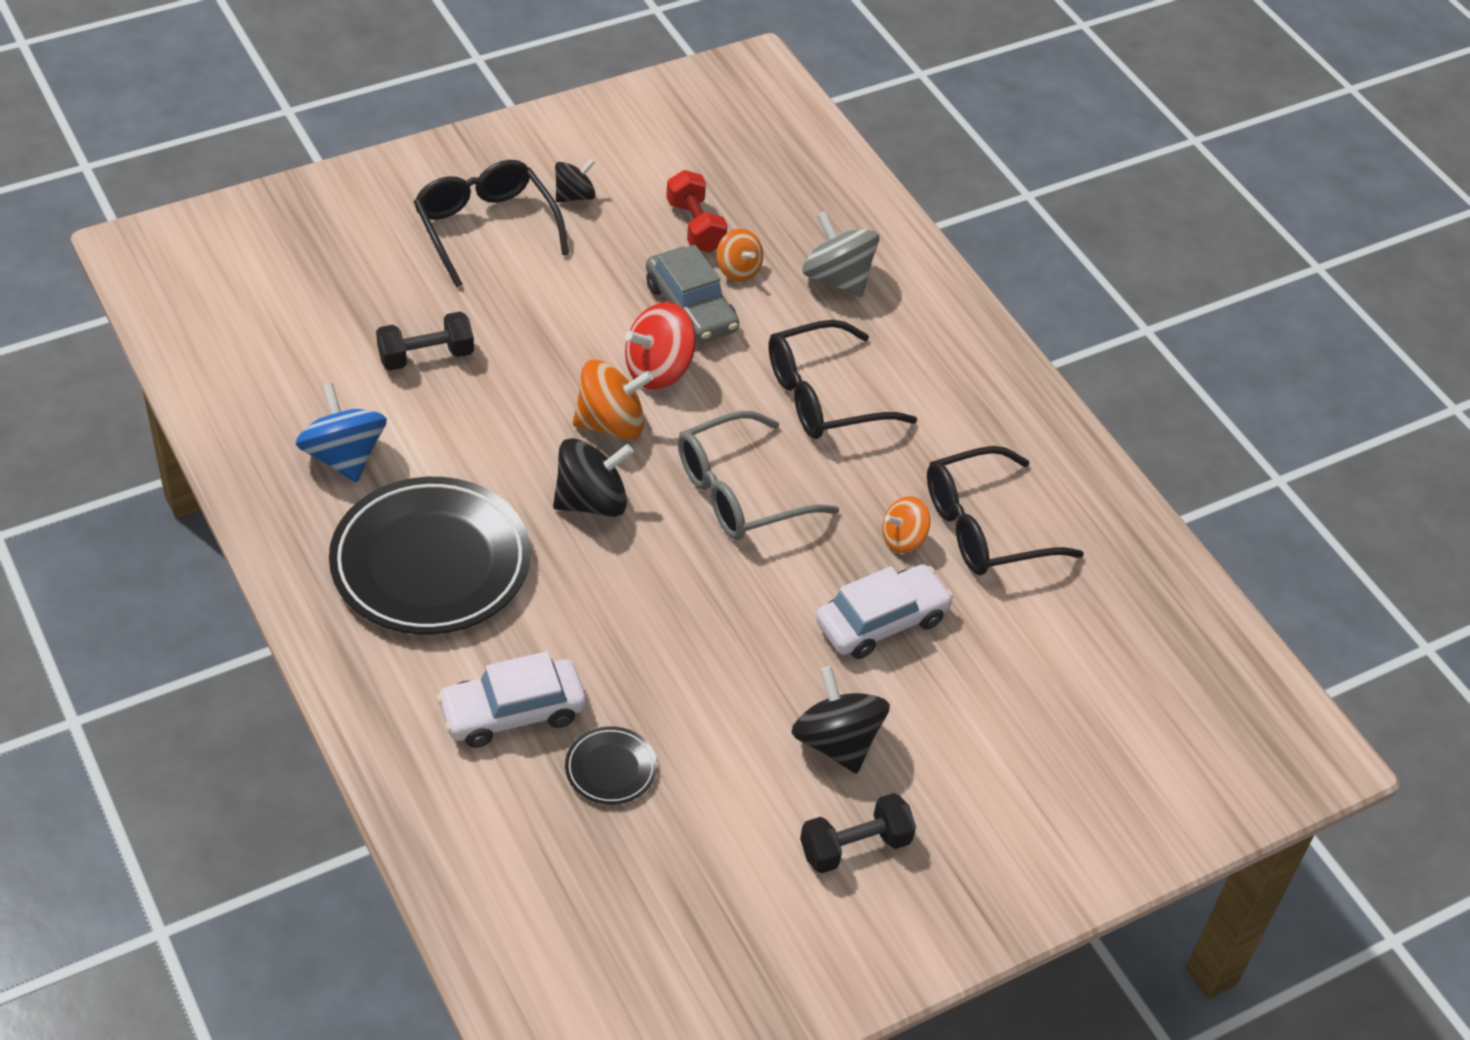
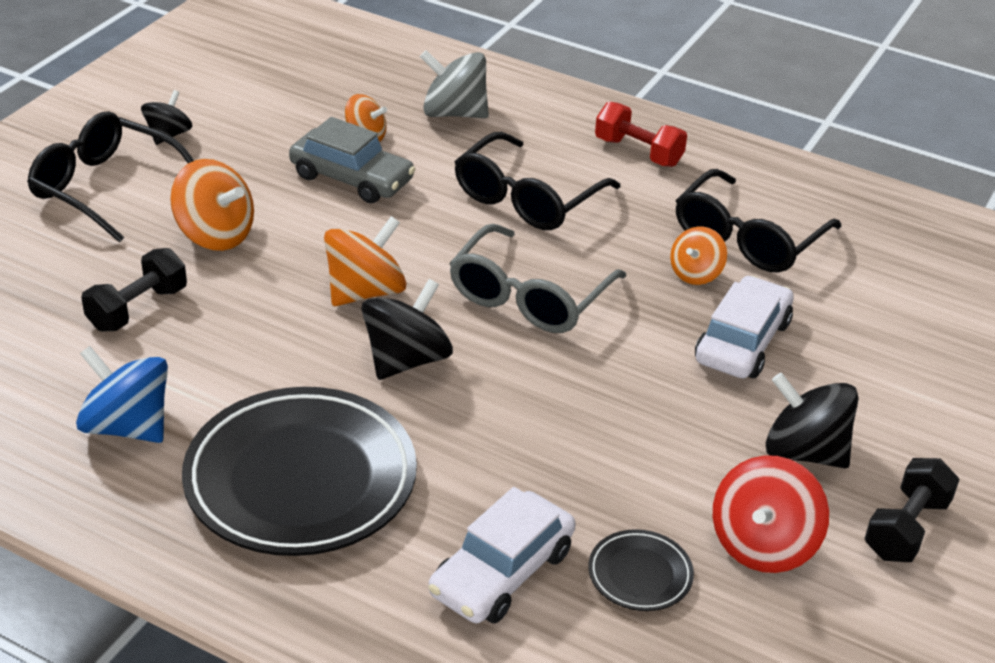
camera: 30 degrees left, 10 degrees down
(536, 314) = (215, 235): none -> orange spinning top
(659, 370) = (368, 234): red spinning top -> red spinning top (763, 545)
(695, 226) = (298, 120): red dumbbell -> red dumbbell (638, 152)

